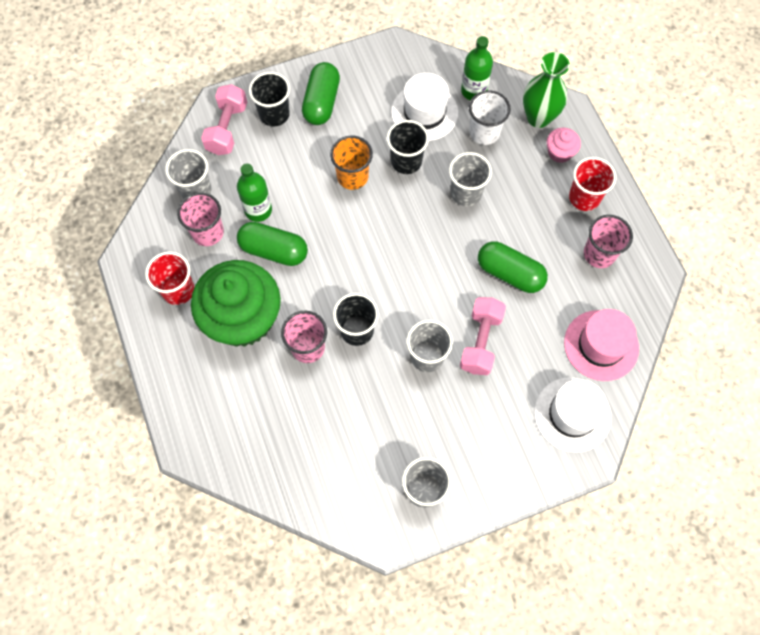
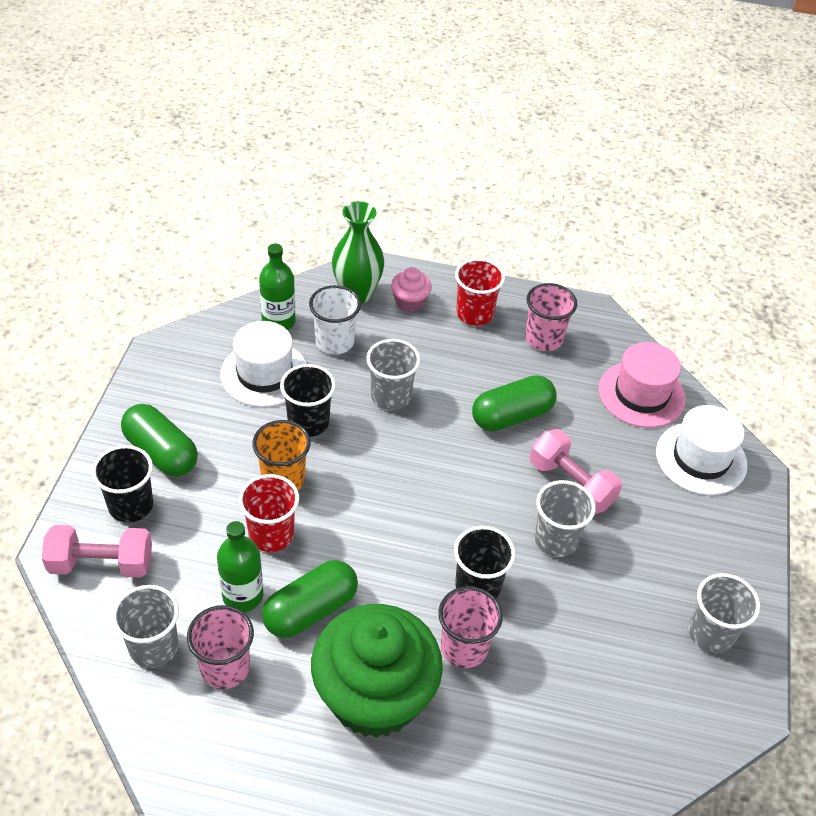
camera: 60 degrees left, 20 degrees down
(178, 290) = (277, 749): red cup -> red cup (271, 534)
(227, 128) = (101, 564): pink dumbbell -> pink dumbbell turned 45 degrees counterclockwise

